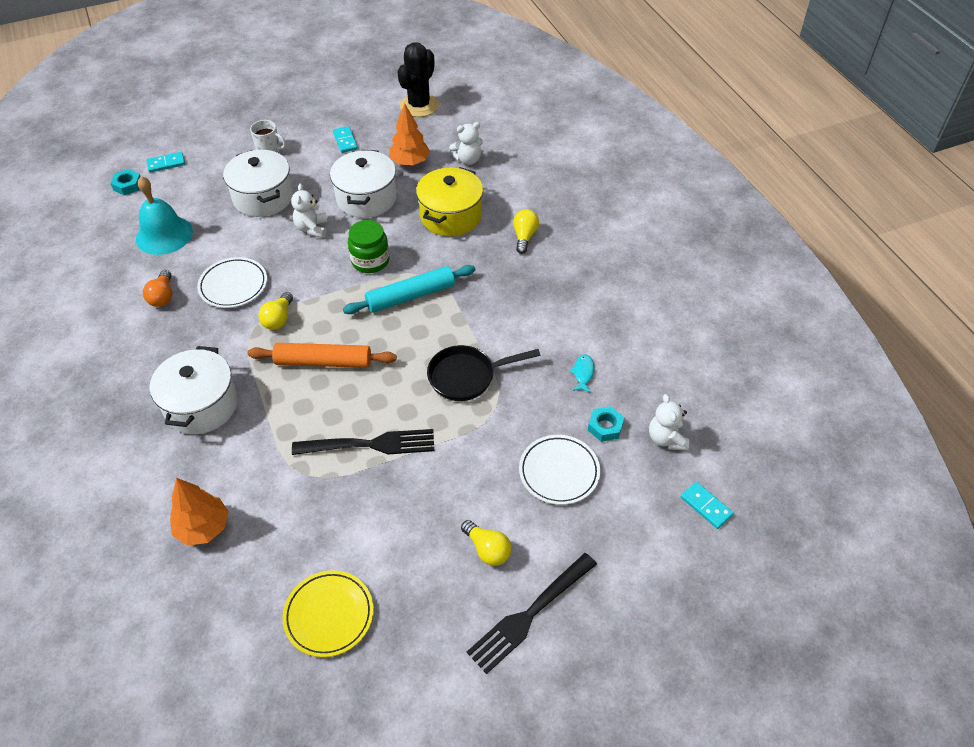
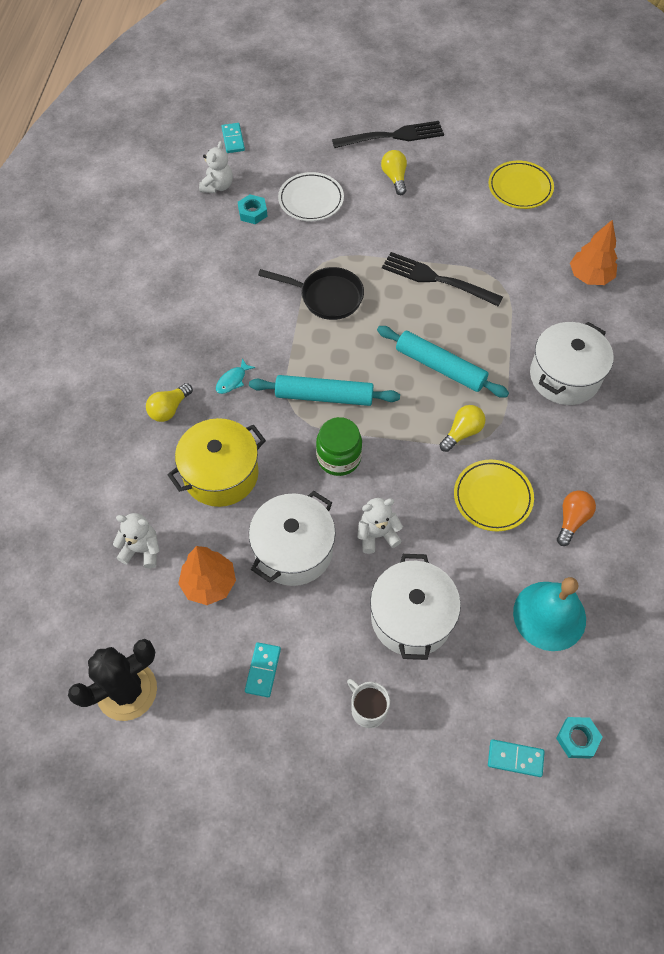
camera: 150 degrees left, 10 degrees up
(233, 285) = (492, 497): white plate -> yellow plate
(312, 229) = (377, 535): white teddy bear -> white teddy bear turned 135 degrees counterclockwise
(323, 362) = (440, 367): orange rolling pin -> turquoise rolling pin
(583, 373) = (233, 257): turquoise fish -> turquoise fish (232, 380)

